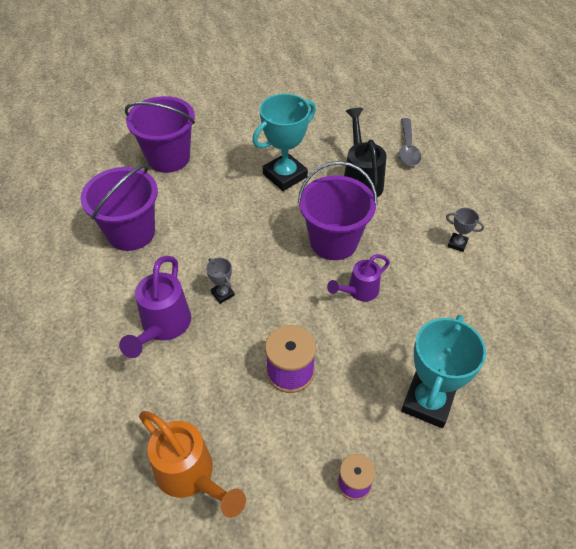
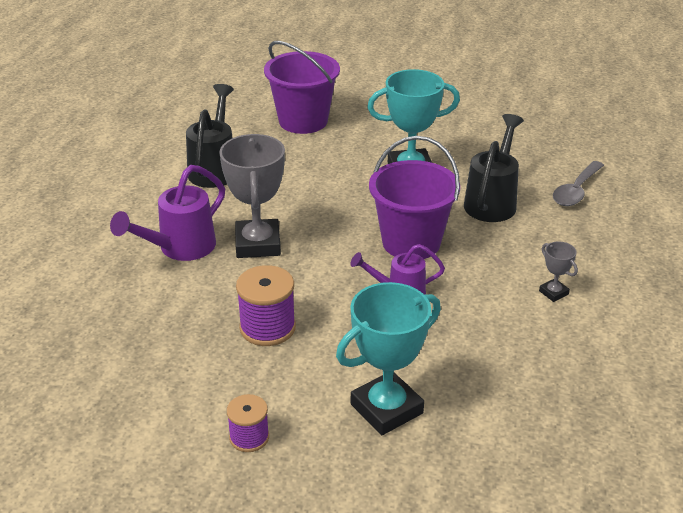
camera: 30 degrees right, 15 degrees down
(131, 233) = (215, 168): purple bucket -> black watering can
(191, 476) = (106, 366): orange watering can -> none
(222, 294) = (258, 244): grey trophy -> grey trophy, size x2.19

